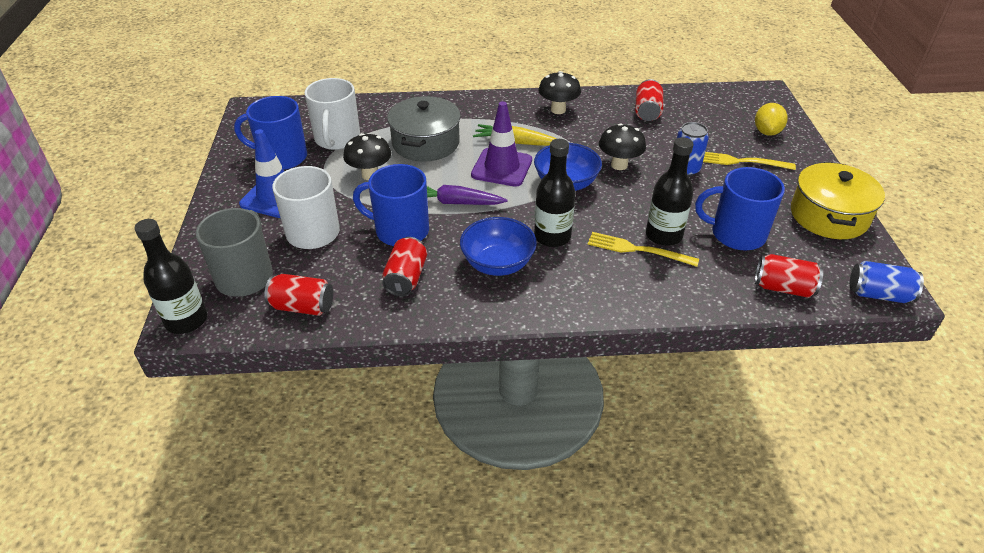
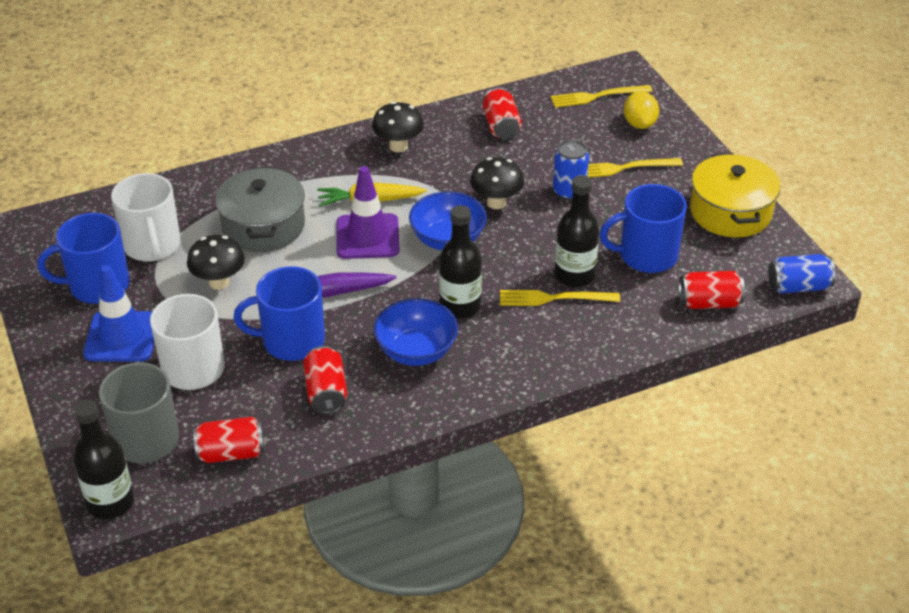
camera: 20 degrees left, 0 degrees up
(737, 106) = (597, 96): none -> yellow fork

